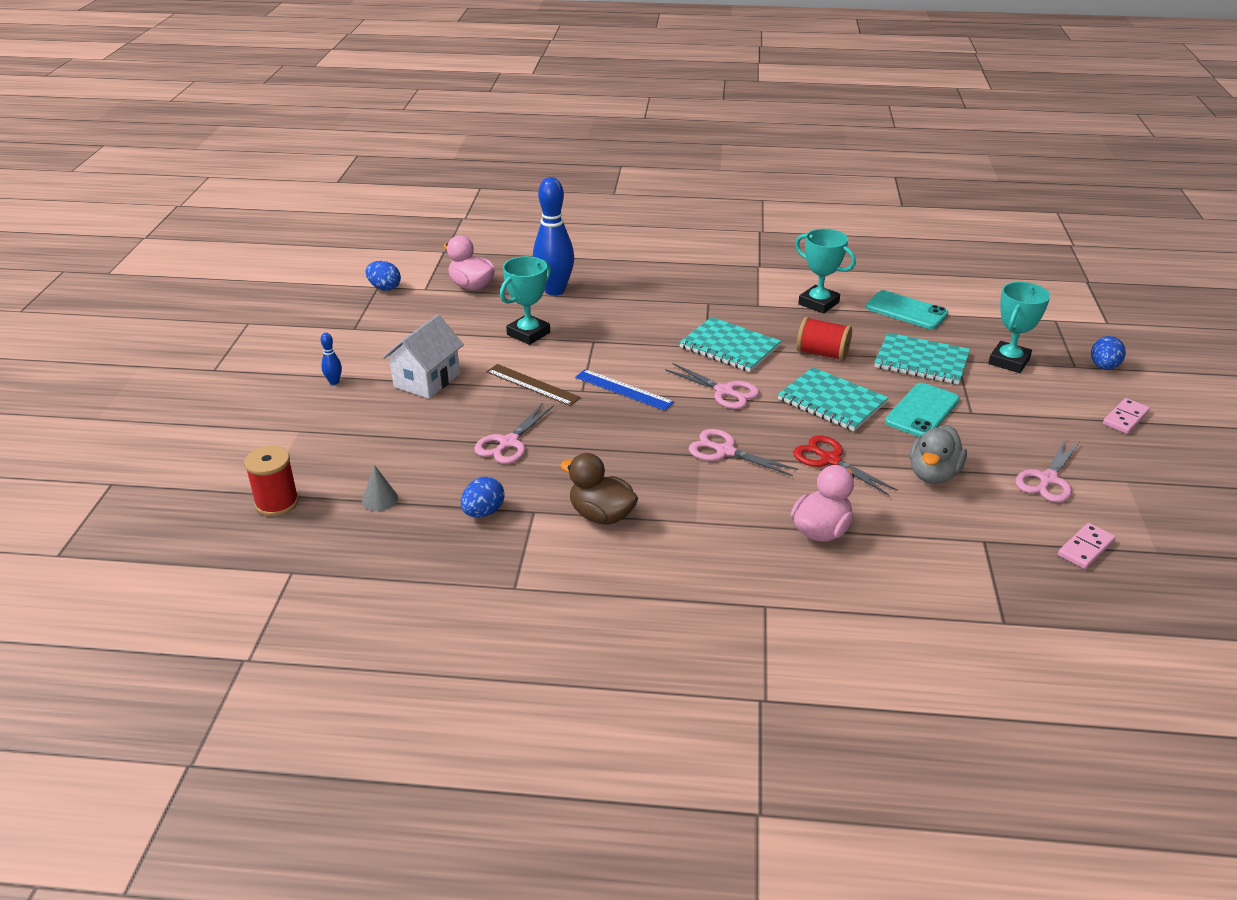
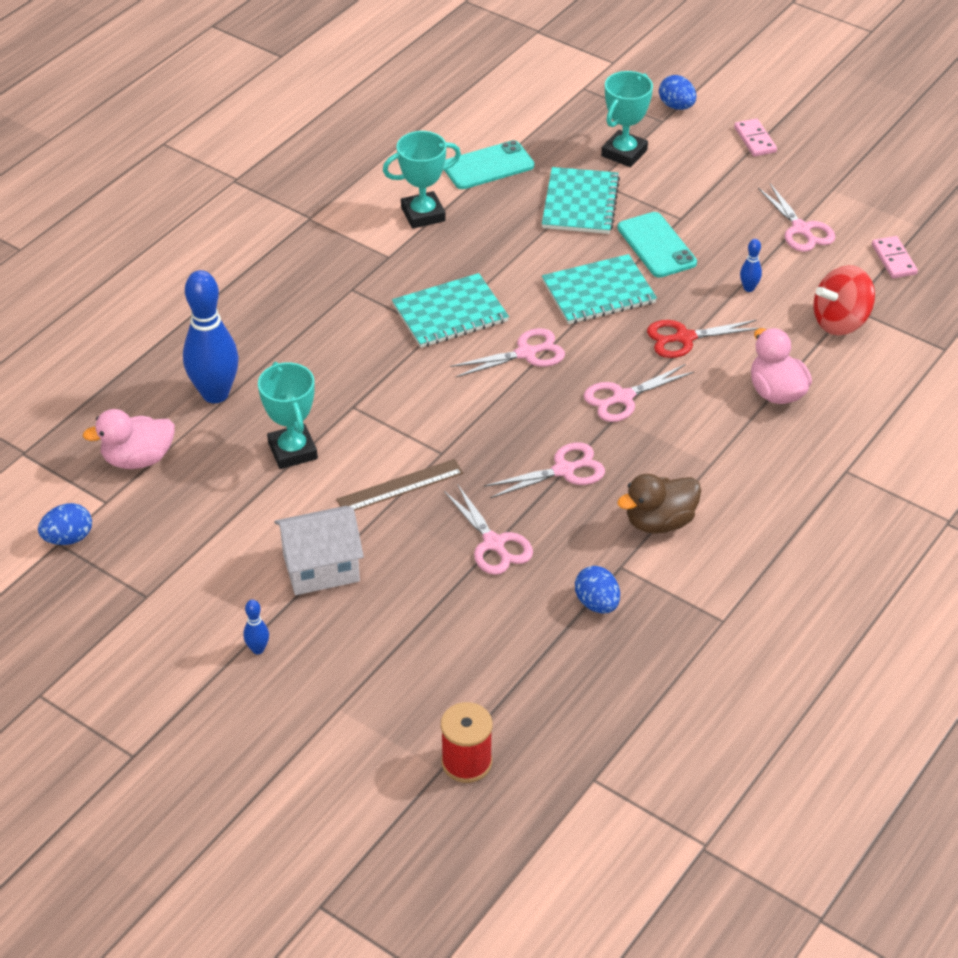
camera: 60 degrees left, 10 degrees up
(380, 499) = (520, 676): grey cone -> none
(427, 380) = (321, 568): white house -> white house turned 75 degrees counterclockwise
(615, 449) = (564, 470): none -> pink scissors
(624, 389) = (465, 422): blue ruler -> none
(822, 353) = (515, 258): red spool -> none
(921, 361) = (580, 203): turquoise notebook -> turquoise notebook turned 45 degrees counterclockwise
(933, 474) = (749, 288): grey duck -> blue bowling pin
(957, 541) = (840, 322): none -> red spinning top
(1008, 361) = (624, 153): turquoise trophy -> turquoise trophy turned 60 degrees clockwise

